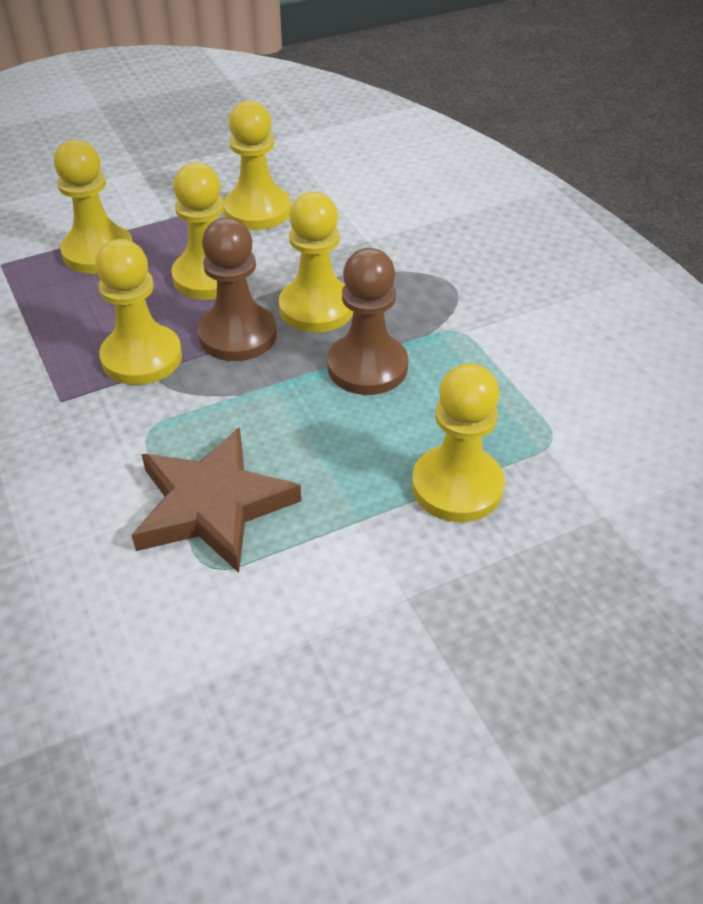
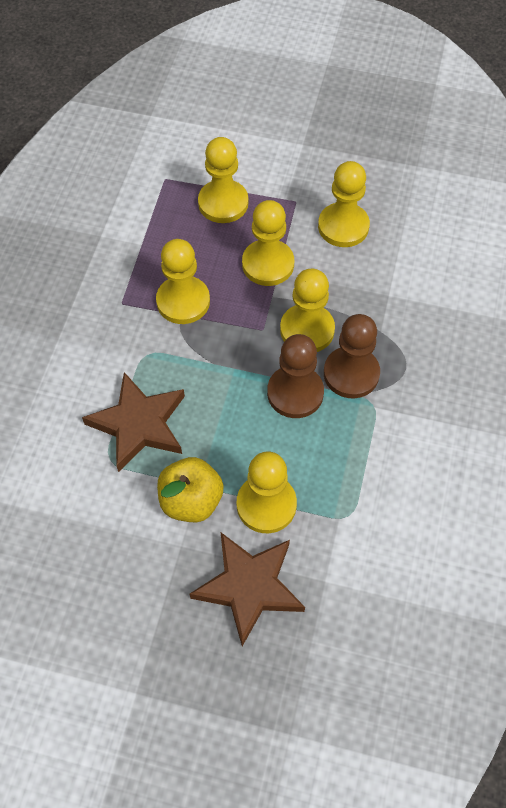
camera: 40 degrees right, 15 degrees up
(238, 335) = (246, 320): brown pawn -> brown pawn (351, 374)
(366, 541) = (191, 501): none -> yellow apple
(534, 581) = (249, 587): none -> brown star

